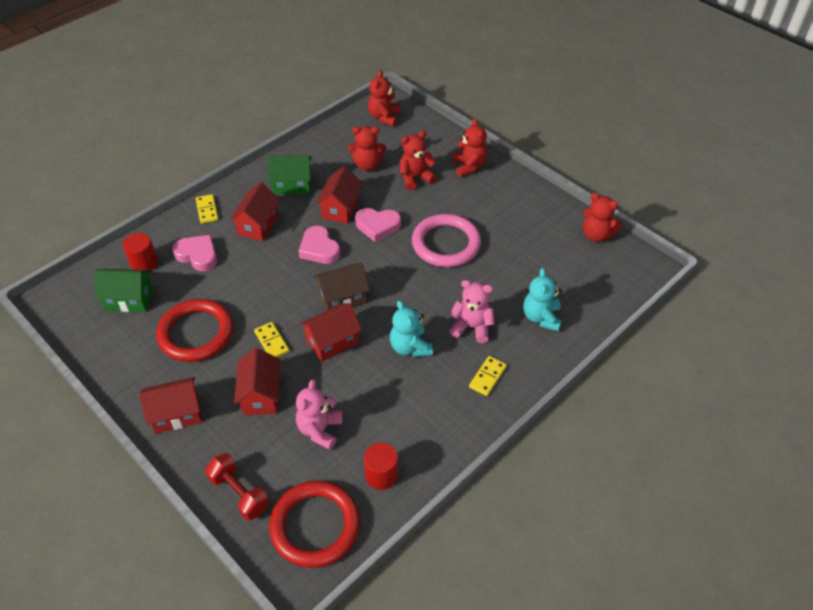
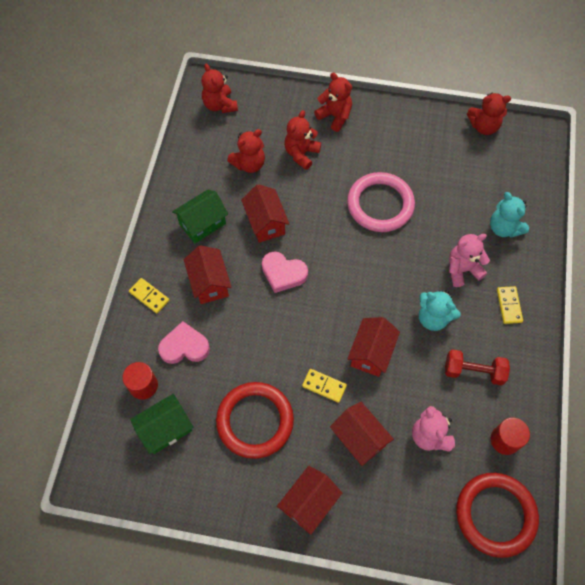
camera: 35 degrees left, 15 degrees up
(239, 493) = (419, 531): red dumbbell -> red dumbbell (473, 371)
(343, 298) = (344, 308): brown house -> none
(377, 226) = (311, 221): pink heart -> none

